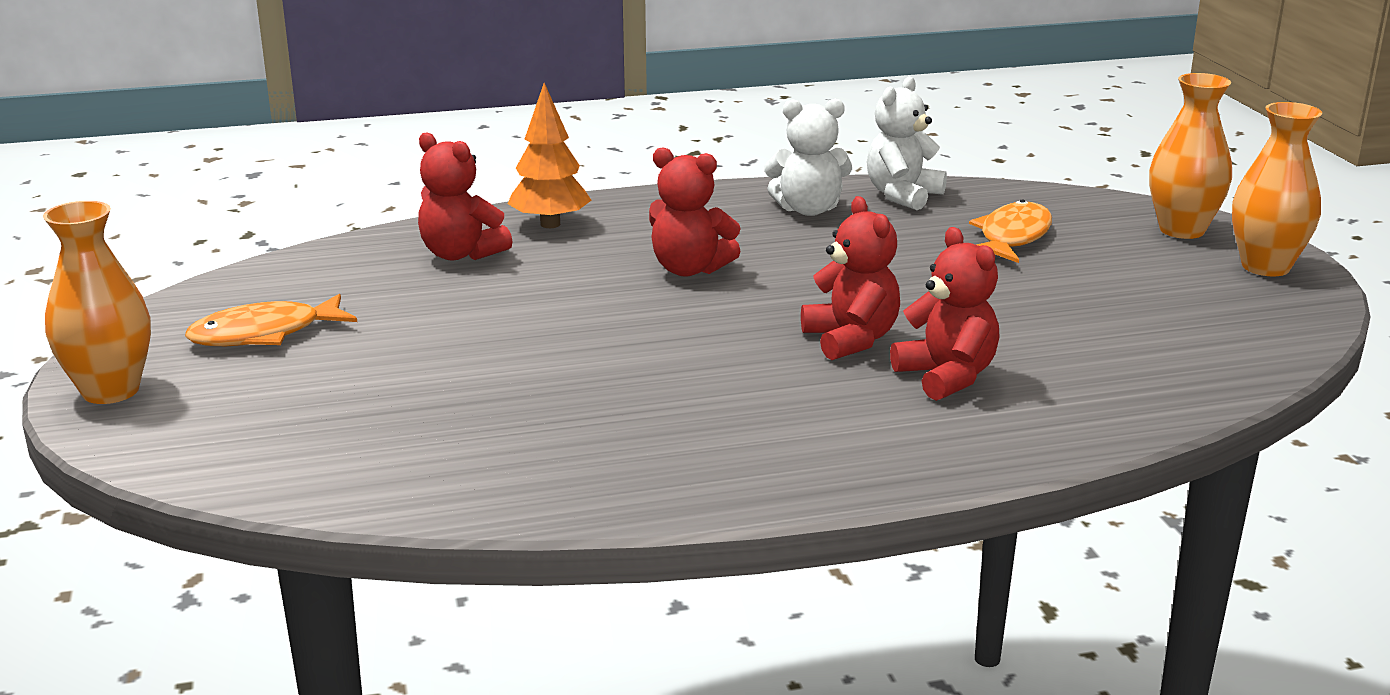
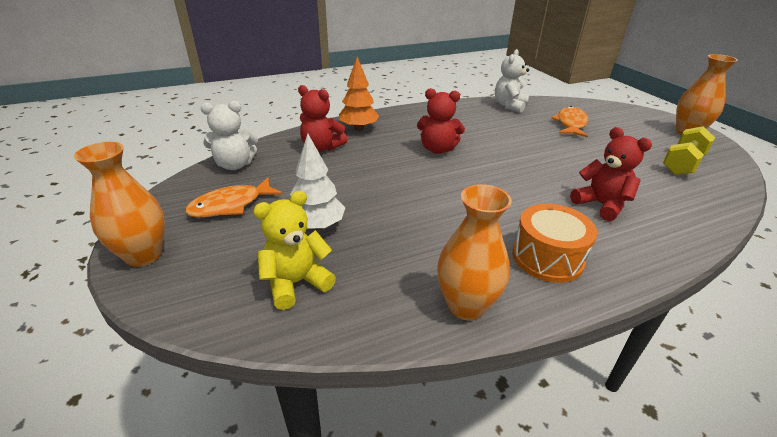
camera: 10 degrees left, 10 degrees up
(338, 441) = (296, 283): none -> yellow teddy bear
(402, 372) = (317, 226): none -> white tree
(778, 442) = (547, 257): none -> orange drum
(808, 210) = (473, 115): white teddy bear -> white teddy bear (235, 165)
(851, 340) = (539, 185): red teddy bear -> none
(1181, 230) = (637, 116): orange vase -> orange vase (466, 306)
(1188, 322) = (682, 164): none -> yellow dumbbell

